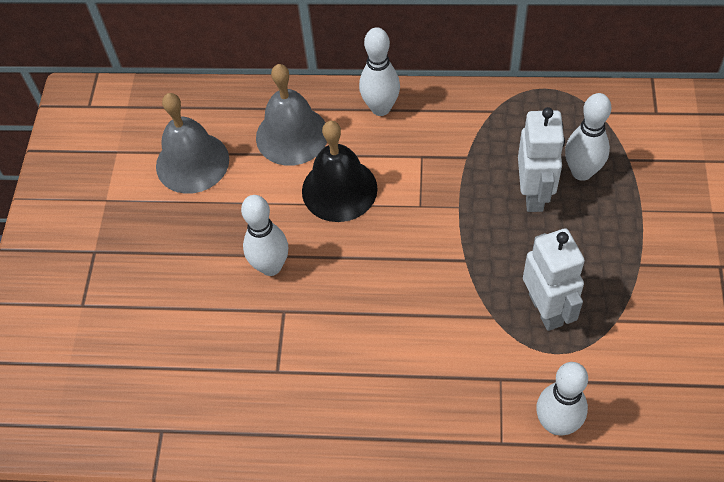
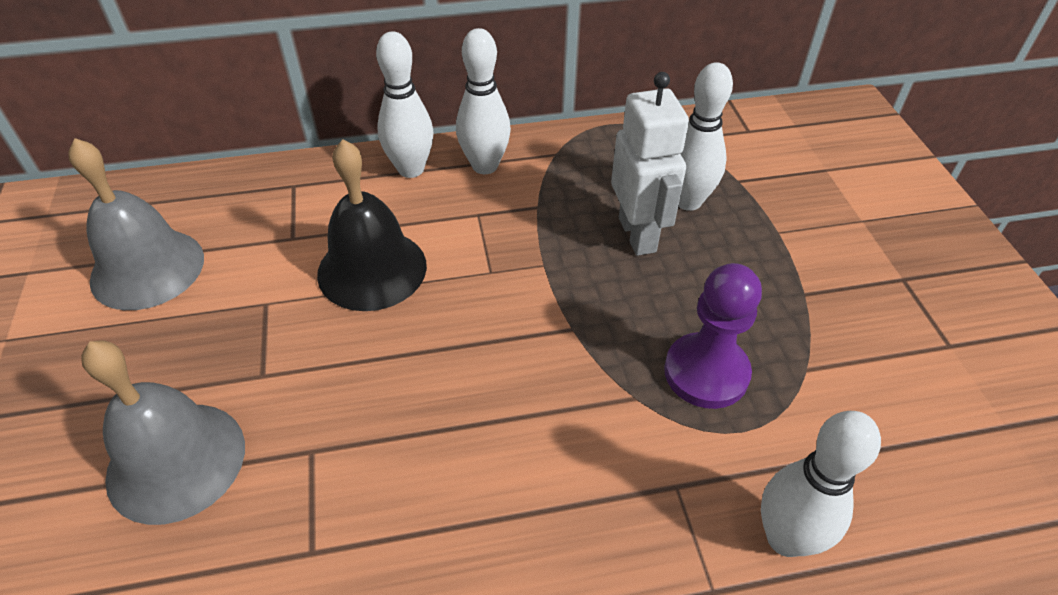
camera: 20 degrees left, 10 degrees down
(271, 266) = (282, 388): white bowling pin -> white bowling pin (485, 166)
(292, 135) = (294, 215): grey bell -> grey bell (176, 461)
(546, 309) = (706, 373): white robot -> purple pawn

